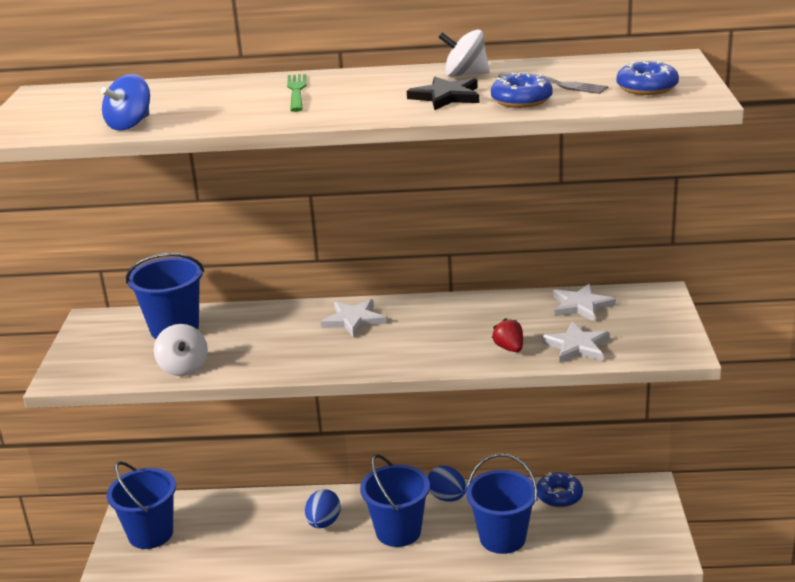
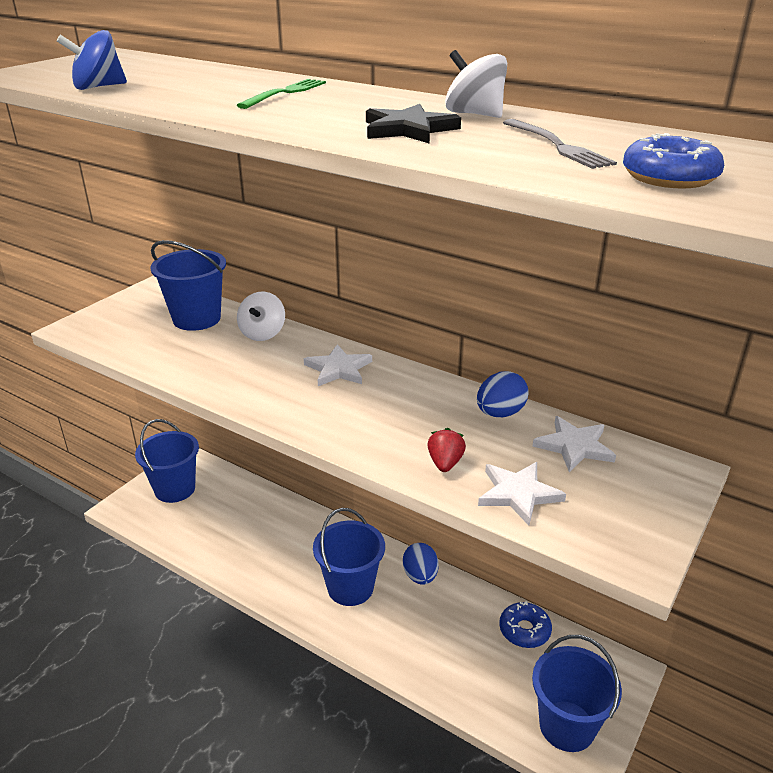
camera: 30 degrees right, 5 degrees up
(184, 367) = (158, 357): white spinning top -> white spinning top (262, 333)
(323, 523) = (300, 546): blue egg -> blue egg (500, 413)
(502, 538) = (433, 646): blue bucket -> blue bucket (567, 726)
(521, 100) = (481, 152): blue donut -> none

